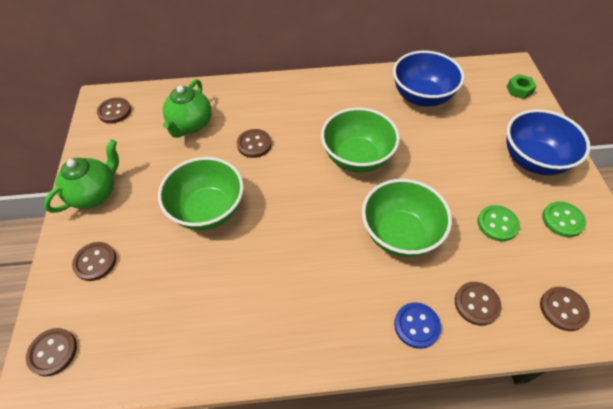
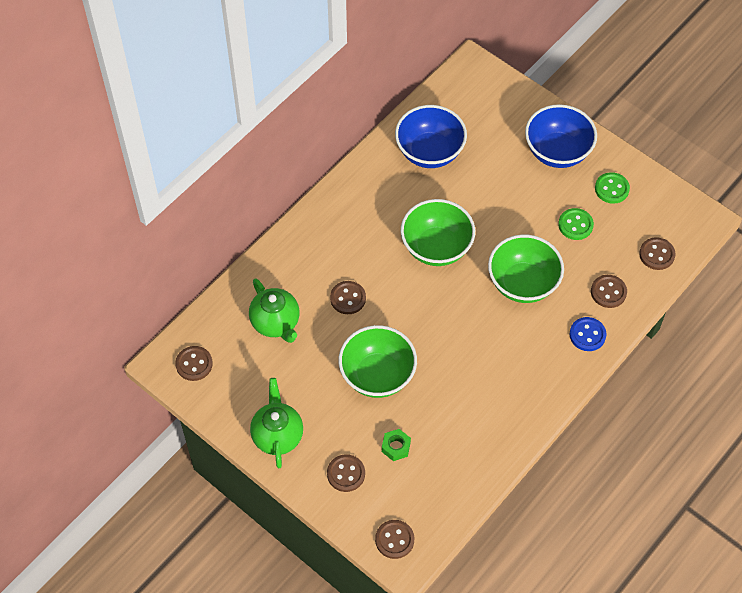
camera: 45 degrees left, 5 degrees up
(519, 90) = (496, 88): green nut -> green nut (396, 447)

